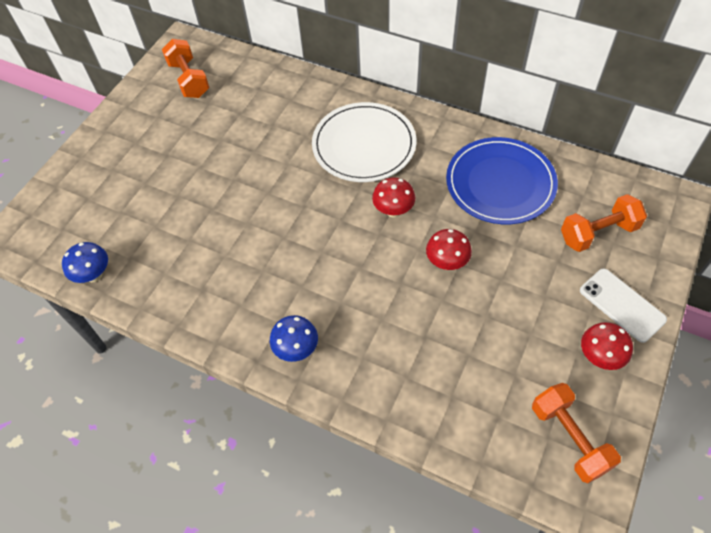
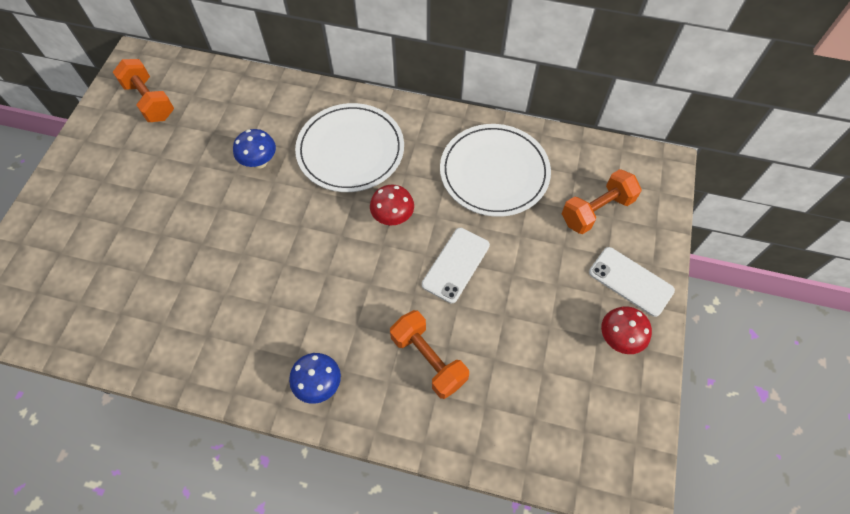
camera: 15 degrees left, 5 degrees up
(94, 275) = (83, 339): blue mushroom -> blue mushroom (259, 162)
(446, 263) = (456, 265): red mushroom -> white phone
(500, 183) = (494, 172): blue plate -> white plate
(569, 438) = (604, 427): orange dumbbell -> orange dumbbell (428, 359)

